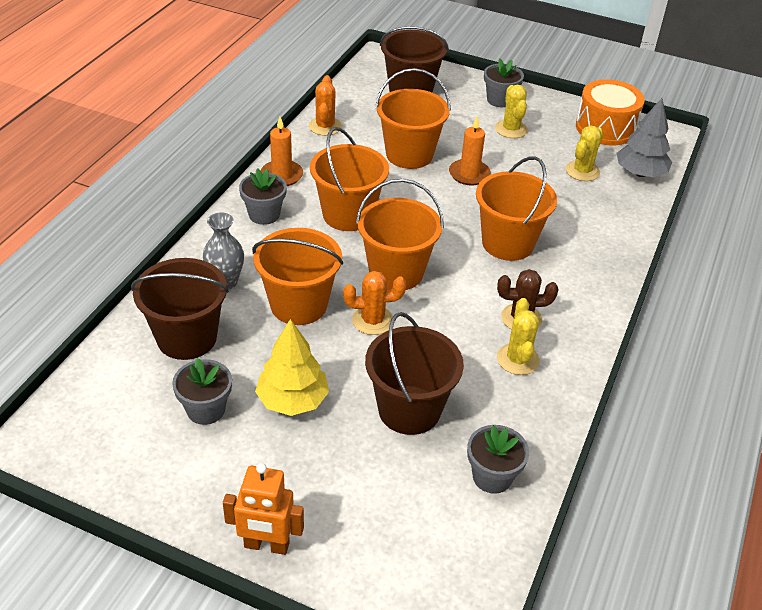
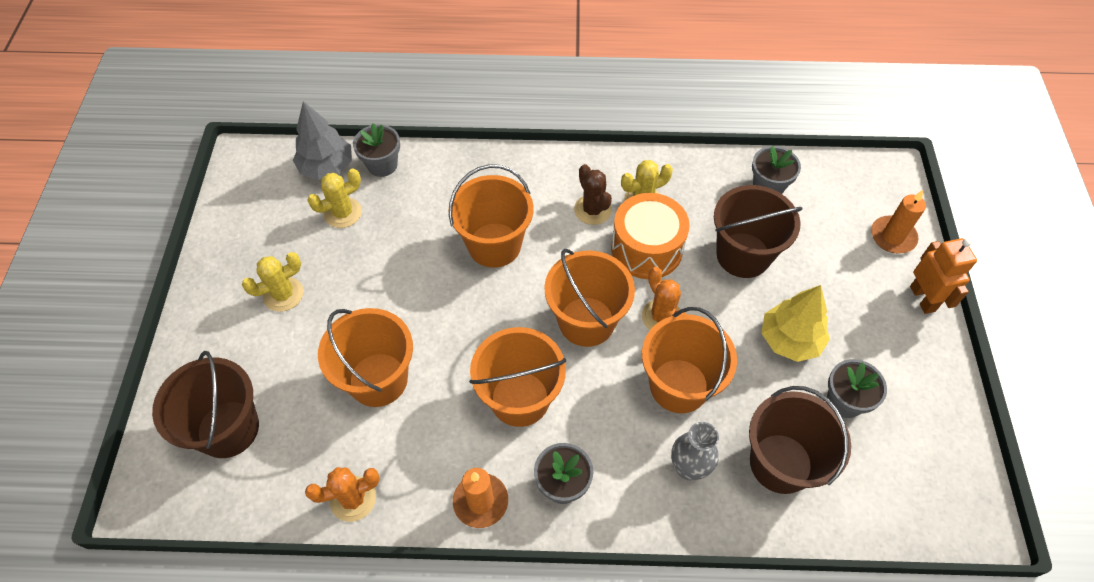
camera: 110 degrees left, 15 degrees up
(469, 174) = (392, 309): orange candle -> orange candle (892, 236)
(499, 100) = (219, 323): grey flower pot -> grey flower pot (382, 165)
(582, 171) = (343, 213): yellow cactus -> yellow cactus turned 45 degrees counterclockwise
(605, 128) = (248, 210): orange drum -> orange drum (646, 248)

